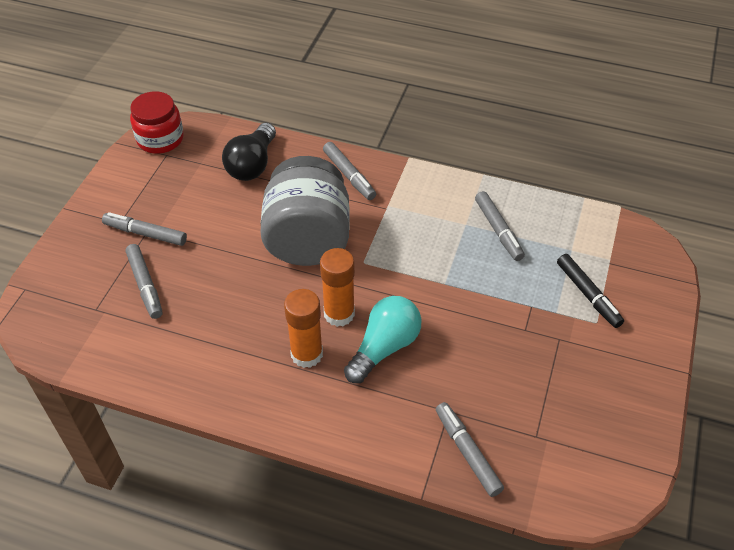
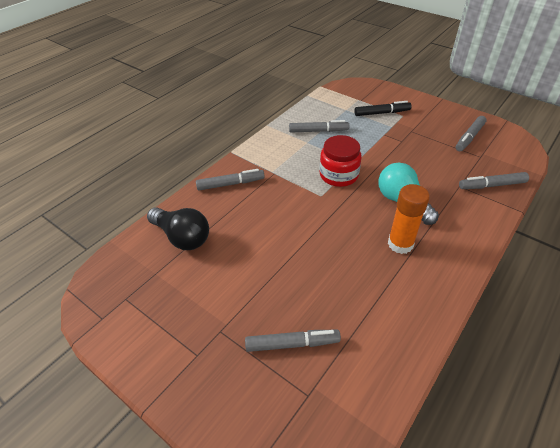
camera: 70 degrees left, 5 degrees down
(145, 234) = (225, 333): grey marker -> grey marker (469, 137)
(160, 139) = (100, 300): red jar -> red jar (338, 175)
(308, 239) = (285, 220): grey jar -> none
(339, 314) = (366, 218): orange glue stick -> none

